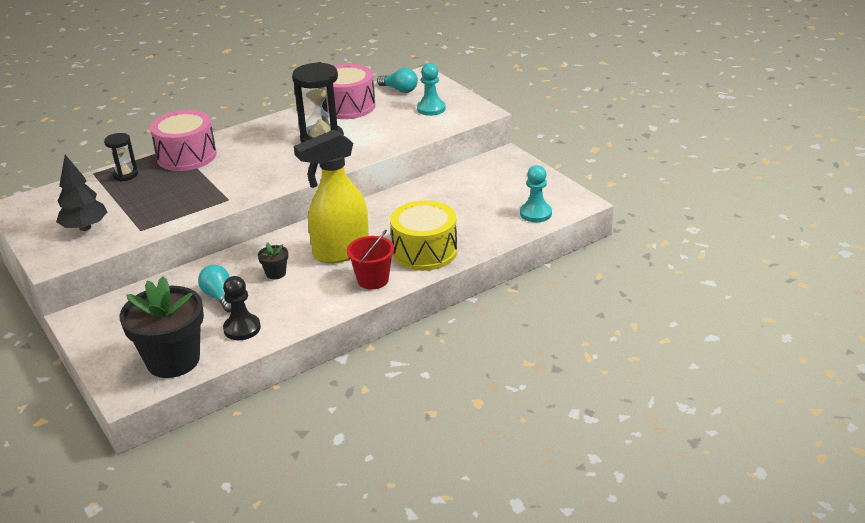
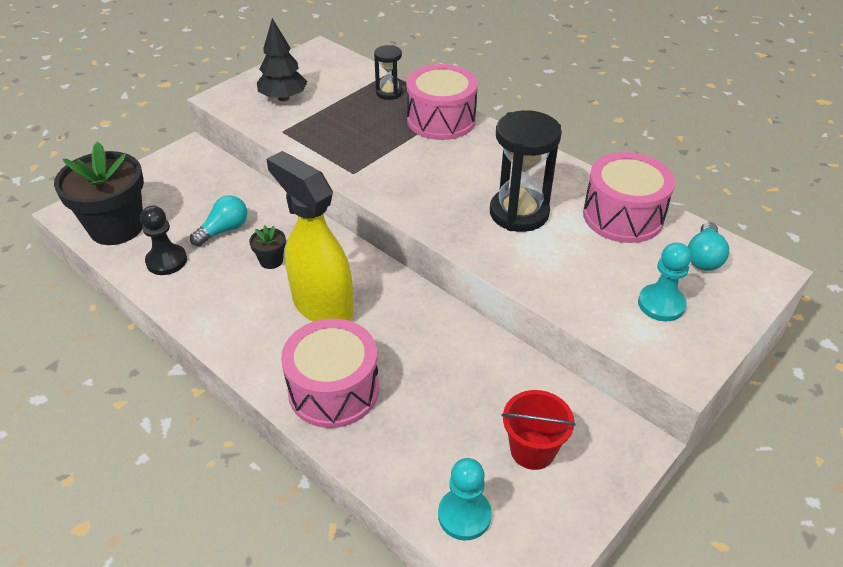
camera: 75 degrees right, 10 degrees up
(373, 280) = (263, 349): red bucket -> red bucket (532, 450)
(425, 251) = (333, 390): yellow drum -> pink drum

